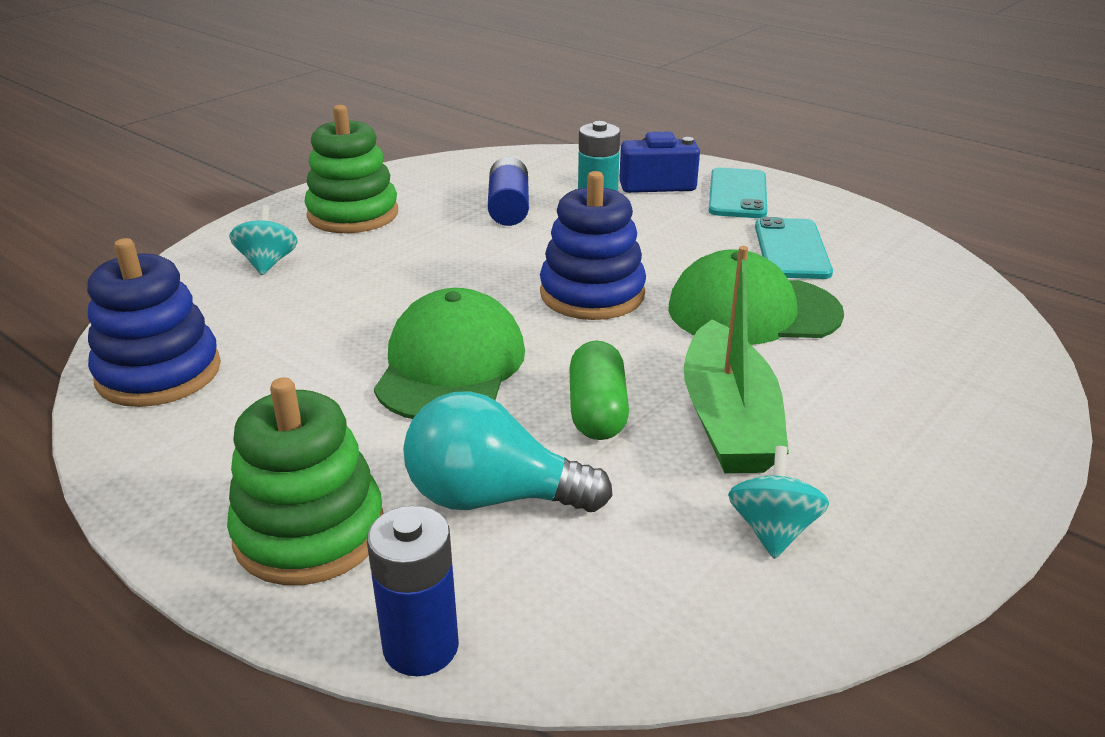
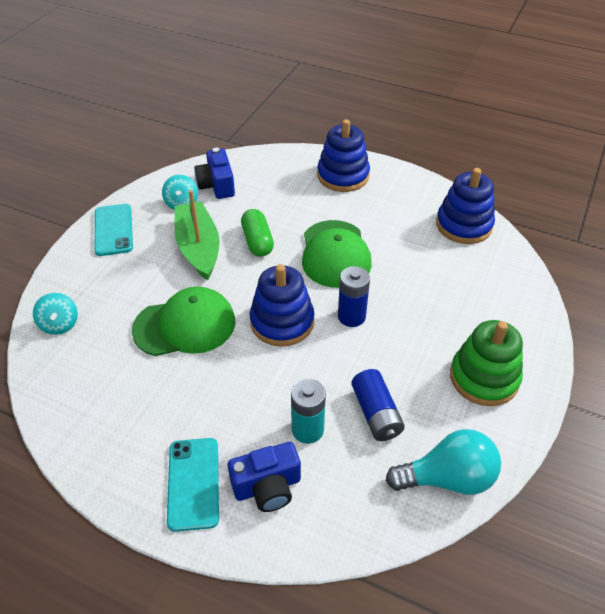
camera: 165 degrees right, 15 degrees up
(268, 263) = (490, 311): turquoise spinning top -> turquoise spinning top (60, 324)
(310, 532) = (343, 176): green stacking toy -> blue stacking toy
(421, 647) = (287, 153): blue battery -> blue battery (351, 316)
(492, 497) = (286, 197): turquoise light bulb -> turquoise light bulb (447, 478)
(671, 569) = (217, 185): none -> blue camera
(791, 249) = (154, 400): turquoise phone -> turquoise phone (113, 230)

